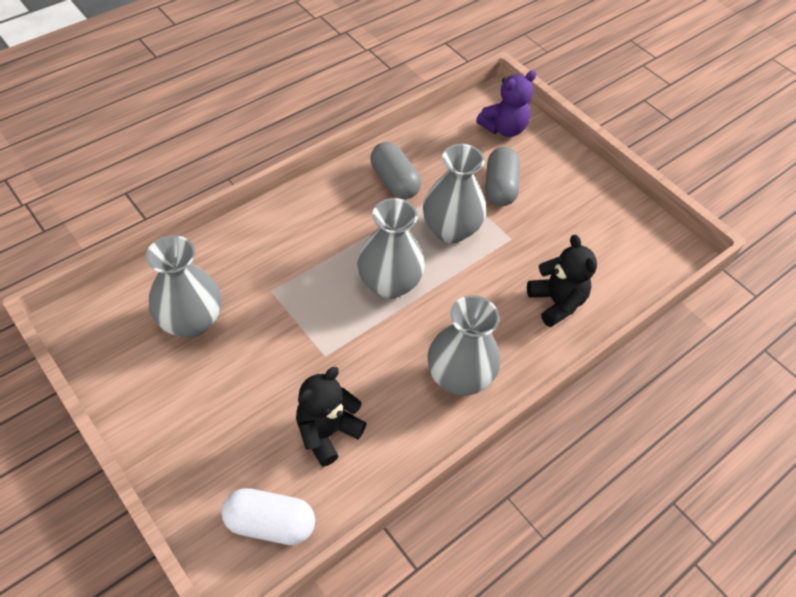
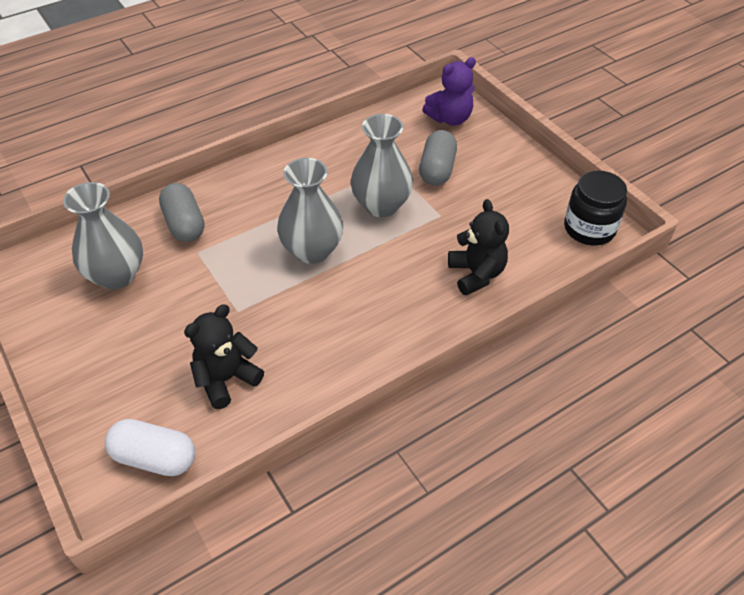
camera: 10 degrees right, 5 degrees down
(394, 182) = (334, 162): grey capsule -> grey capsule (184, 224)
(459, 377) = (365, 337): grey vase -> none
(657, 248) = (589, 229): none -> black jar

